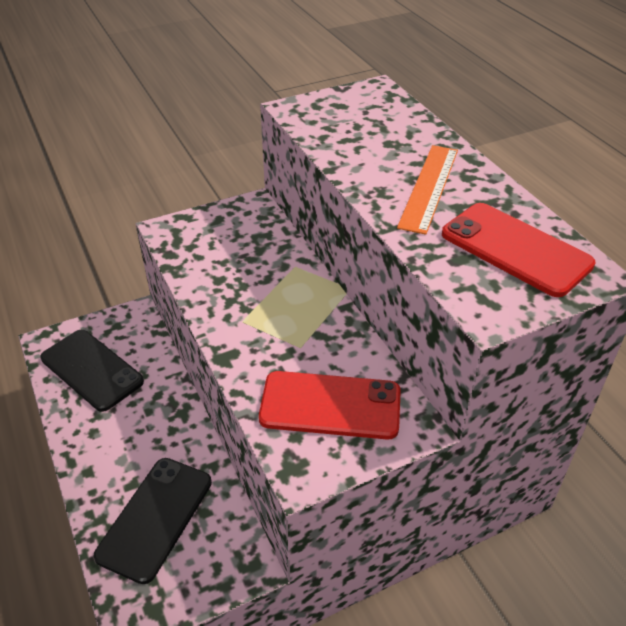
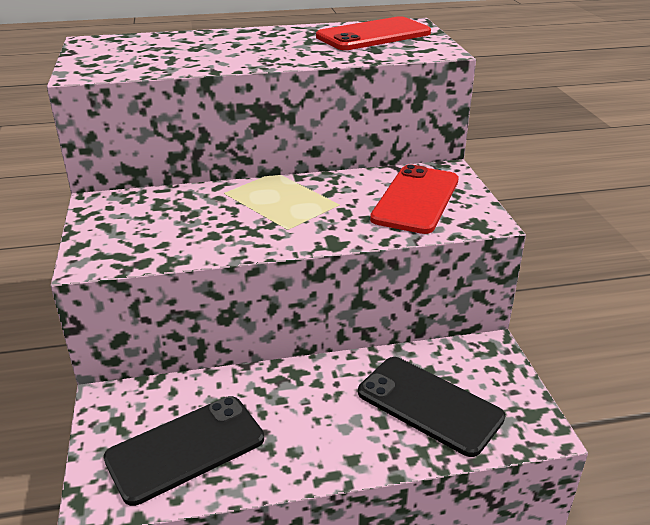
camera: 75 degrees left, 10 degrees down
(428, 187) = (275, 45): orange ruler -> none

